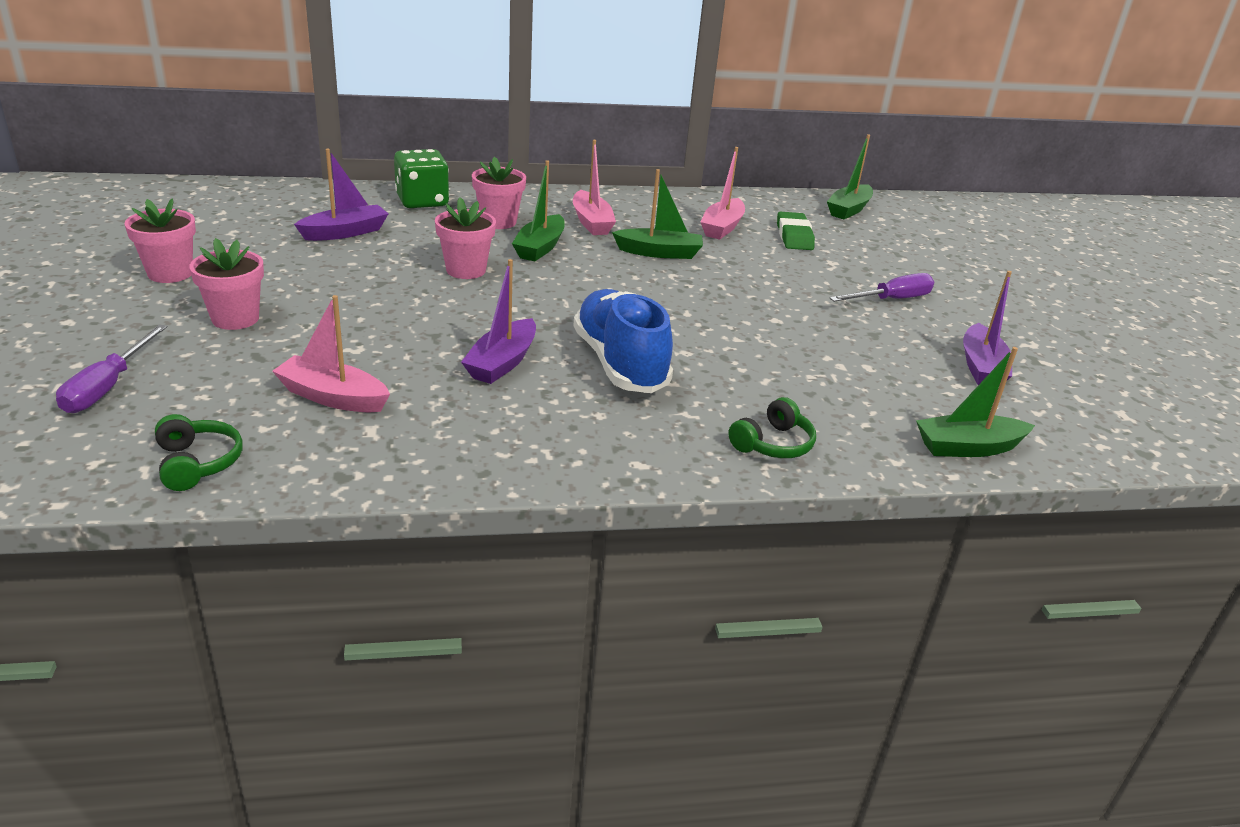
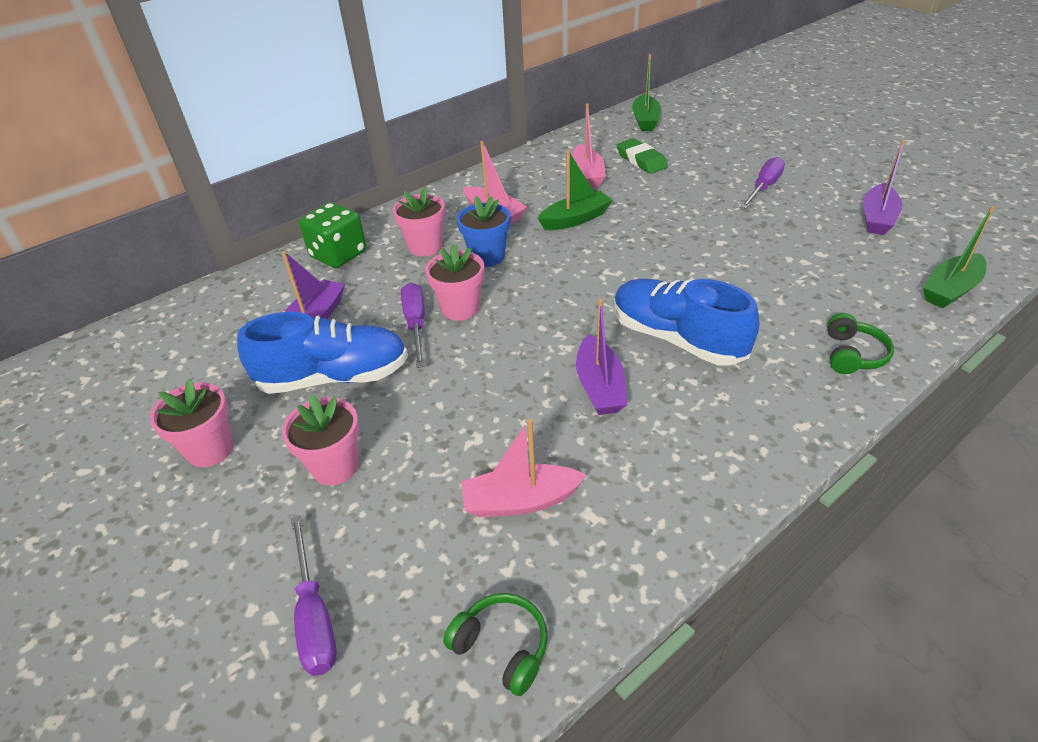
camera: 25 degrees left, 10 degrees up
(309, 270) = (334, 377): none -> blue shoe
(416, 265) = (416, 324): none -> purple screwdriver
(540, 247) = (487, 257): green boat -> blue flower pot
(981, 367) = (877, 218): purple boat -> purple boat turned 45 degrees clockwise

